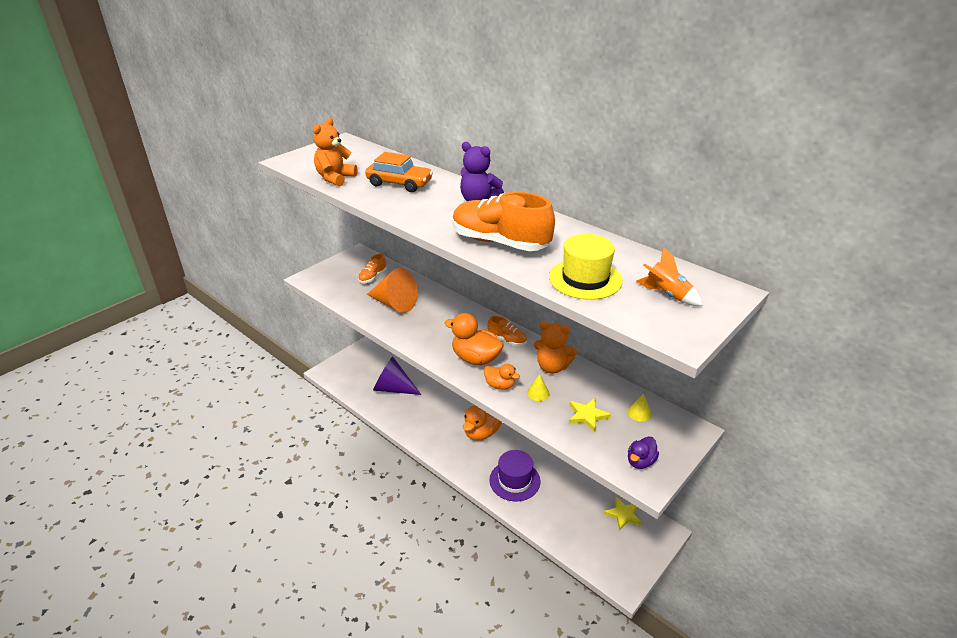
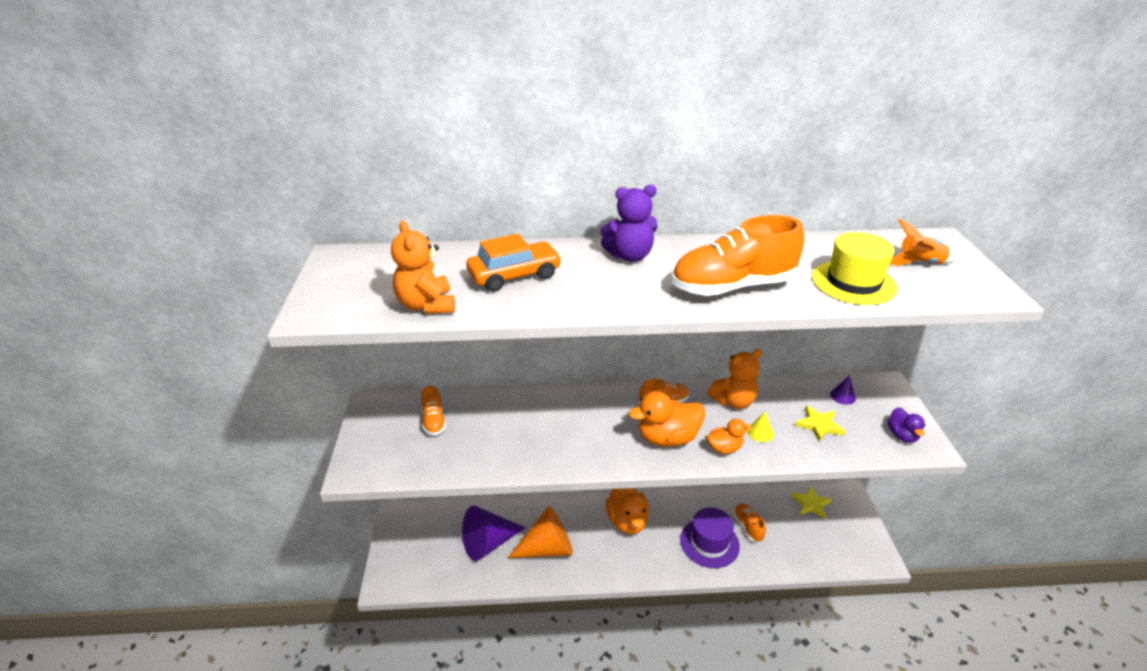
camera: 45 degrees left, 0 degrees up
(394, 304) = (505, 435): orange cone -> orange cone (547, 548)
(554, 492) = (748, 527): none -> orange shoe
(639, 413) = (842, 396): yellow cone -> purple cone

